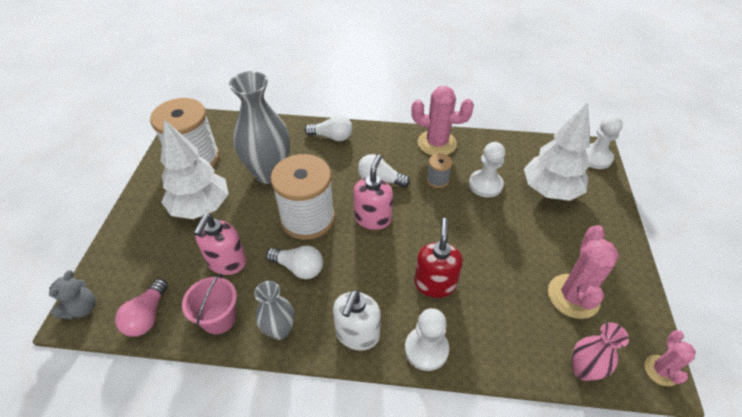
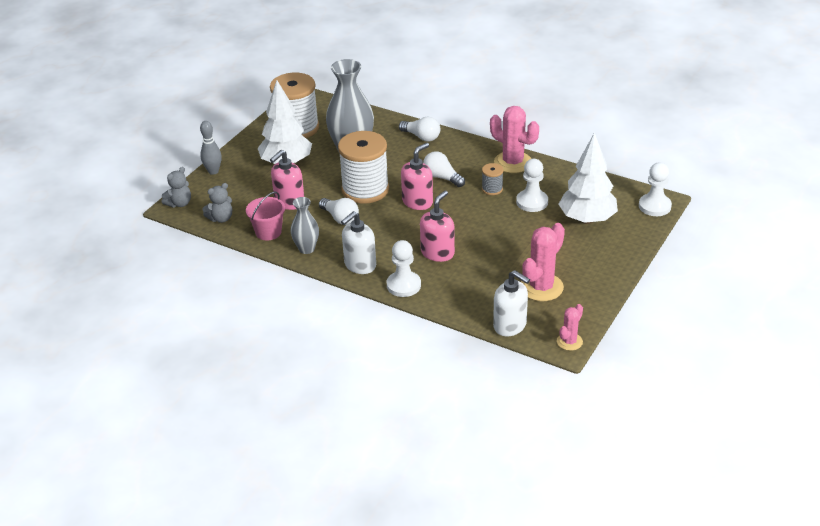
camera: 25 degrees right, 10 degrees down
(114, 244) = (213, 171): none -> grey bowling pin
(147, 316) = (221, 218): pink light bulb -> grey teddy bear
(435, 283) = (437, 253): red soap dispenser -> pink soap dispenser
(583, 370) = (510, 326): pink vase -> white soap dispenser

